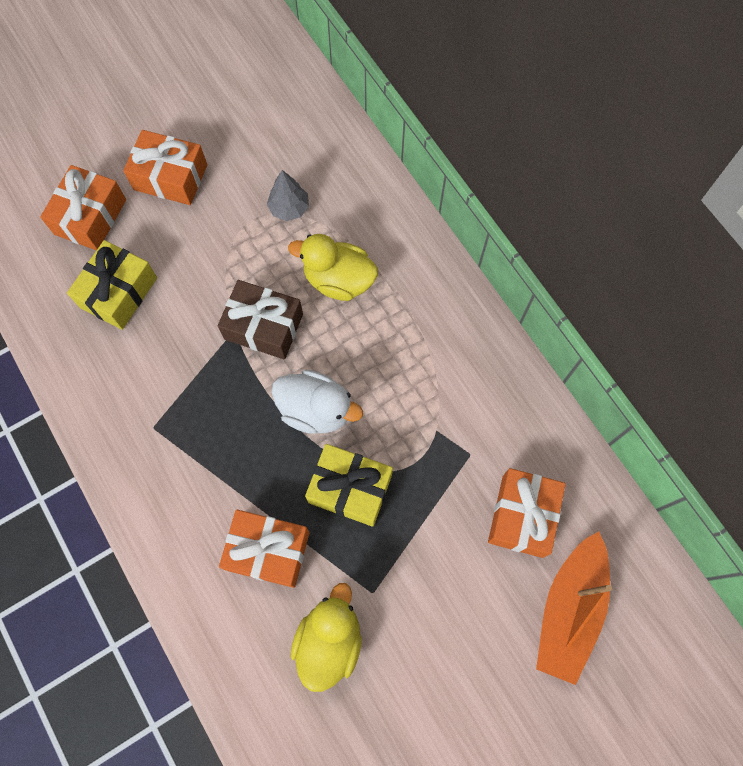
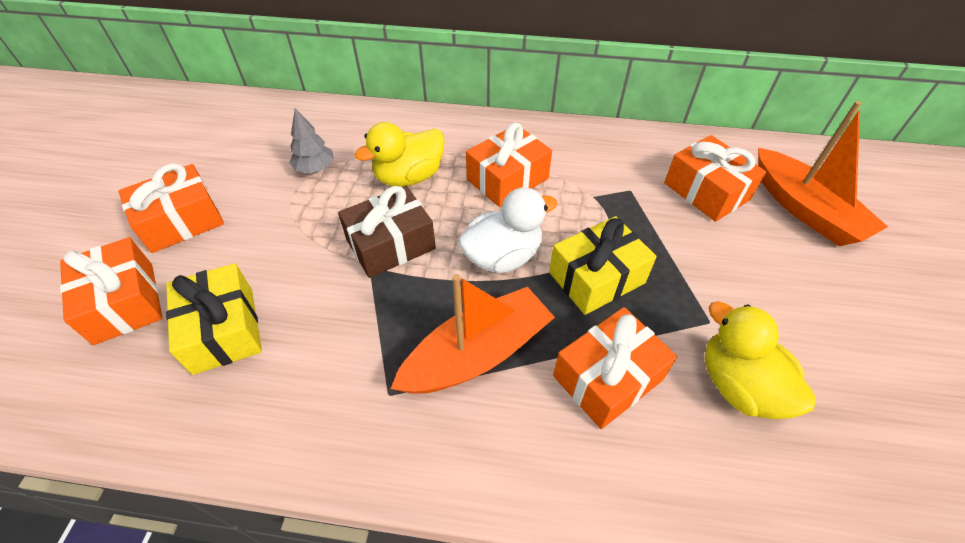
camera: 50 degrees left, 20 degrees down
(221, 456) = (477, 354): none -> orange boat
(399, 352) = (507, 179): none -> orange gift

